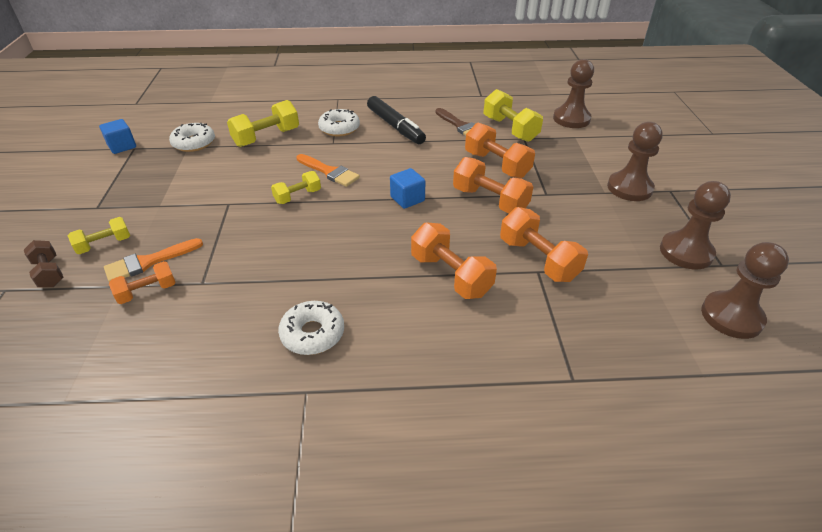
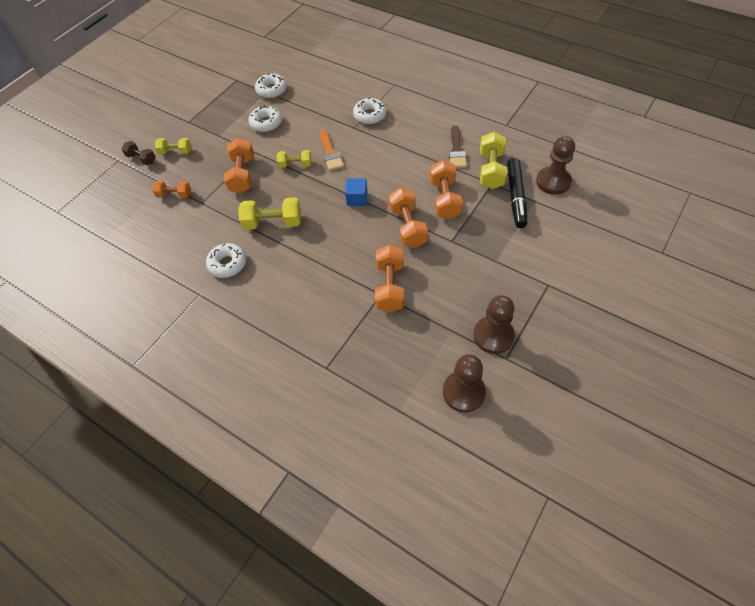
camera: 40 degrees right, 15 degrees up
(49, 273) = (141, 159): brown dumbbell -> brown dumbbell turned 60 degrees counterclockwise
(122, 146) = (231, 75): blue cube -> none
(148, 262) = (187, 175): orange brush -> none
(217, 173) = (266, 123): none -> white donut
(266, 137) = (317, 104): yellow dumbbell -> yellow dumbbell (273, 223)
(395, 126) = (409, 130): black marker -> black marker (516, 197)
(451, 275) = (328, 268): orange dumbbell -> orange dumbbell (242, 175)
(629, 188) = (519, 267): brown pawn -> none

